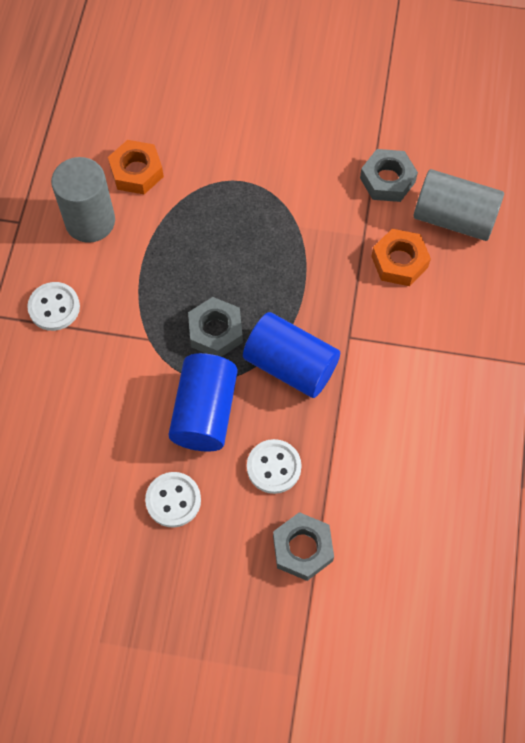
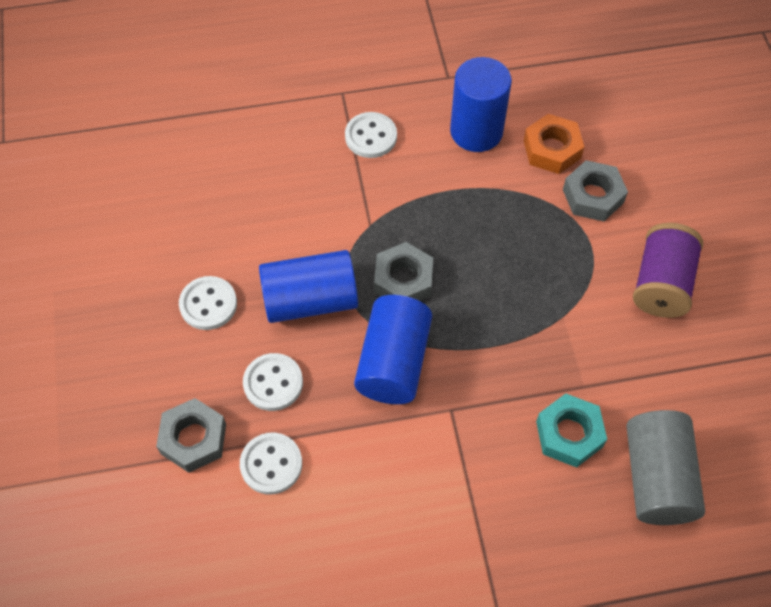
camera: 70 degrees right, 5 degrees down
(90, 221) = (476, 131): grey cylinder -> blue cylinder
(297, 148) = (661, 283): none -> purple spool
(348, 490) = (271, 464): none -> white button
(387, 180) = (670, 389): grey nut -> grey nut (593, 196)
(399, 261) = (569, 434): orange nut -> turquoise nut

